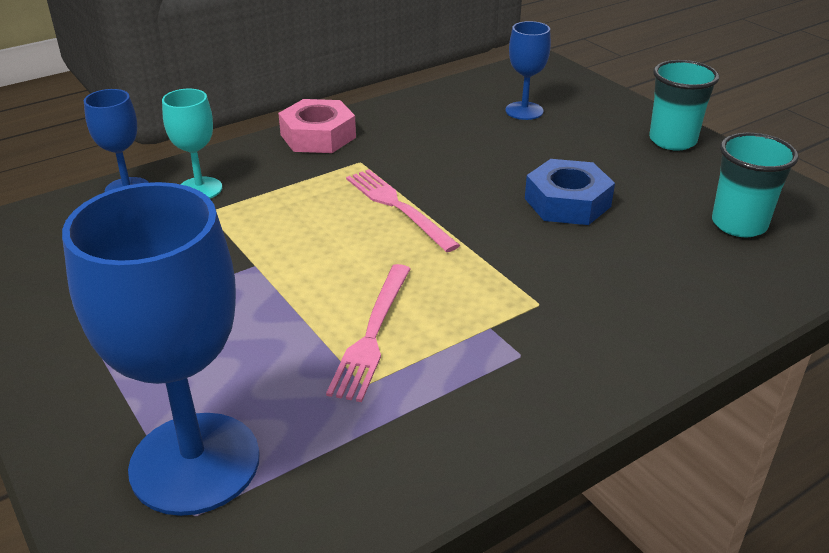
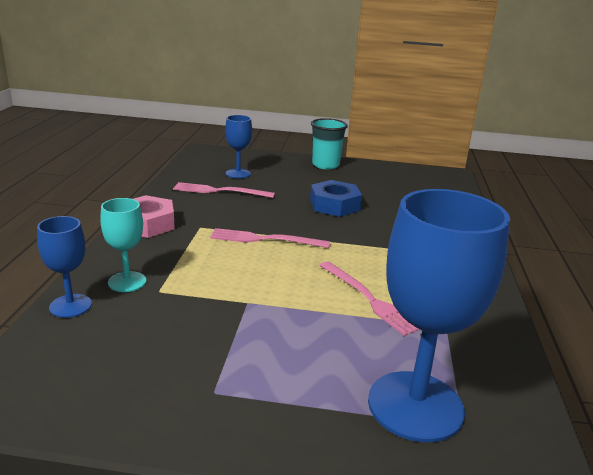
camera: 50 degrees left, 10 degrees down
(460, 126) = (220, 191): none -> pink fork
(739, 224) = (408, 188): turquoise cup -> none

